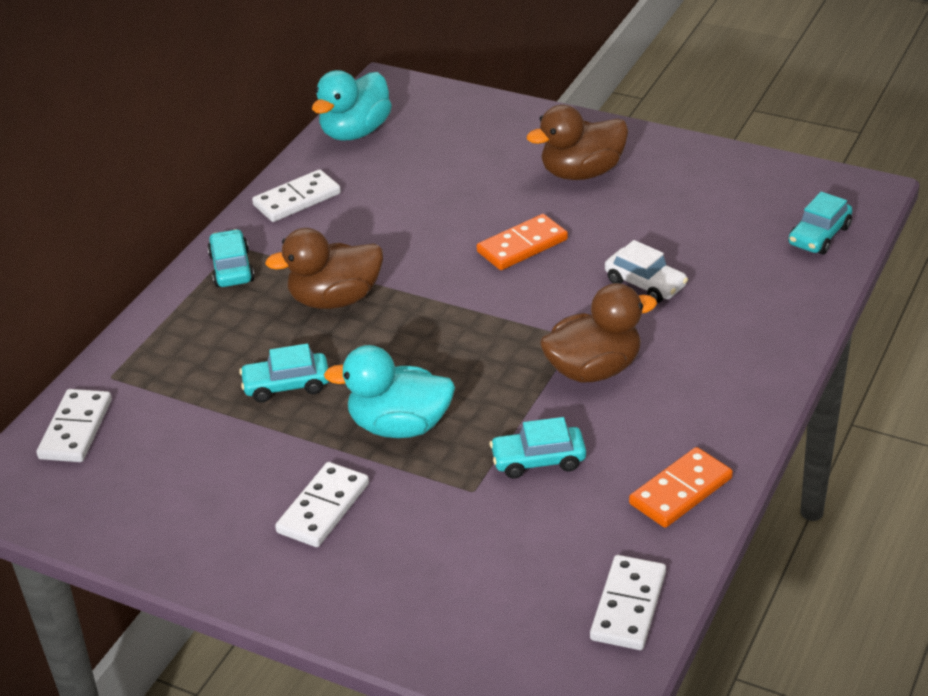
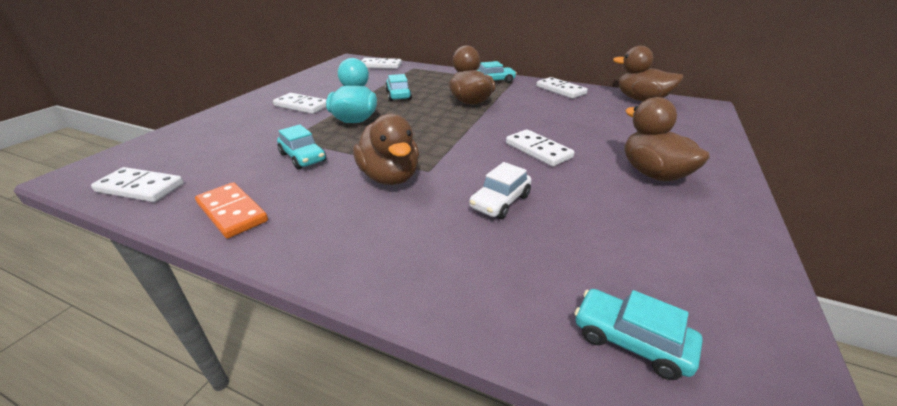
camera: 85 degrees right, 5 degrees down
(355, 132) = (641, 100): turquoise duck -> brown duck
(522, 246) = (538, 150): orange domino -> white domino
(538, 460) = (303, 157): turquoise car -> turquoise car turned 150 degrees clockwise

